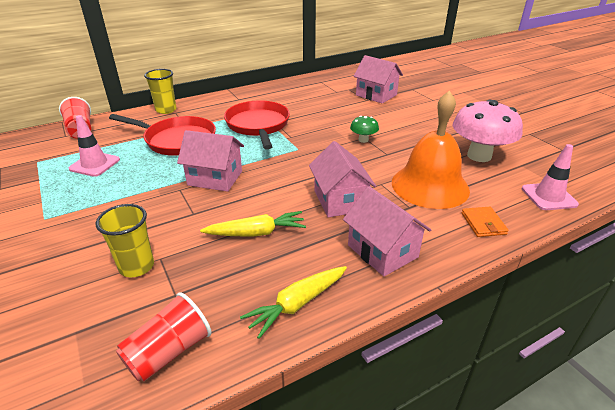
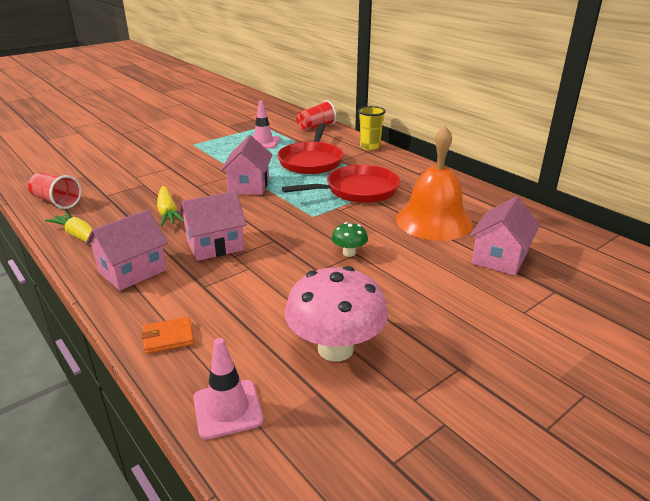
camera: 80 degrees right, 5 degrees down
(137, 266) = (136, 179): yellow cup -> none
(430, 186) = (247, 301): orange bell -> orange bell (433, 221)

